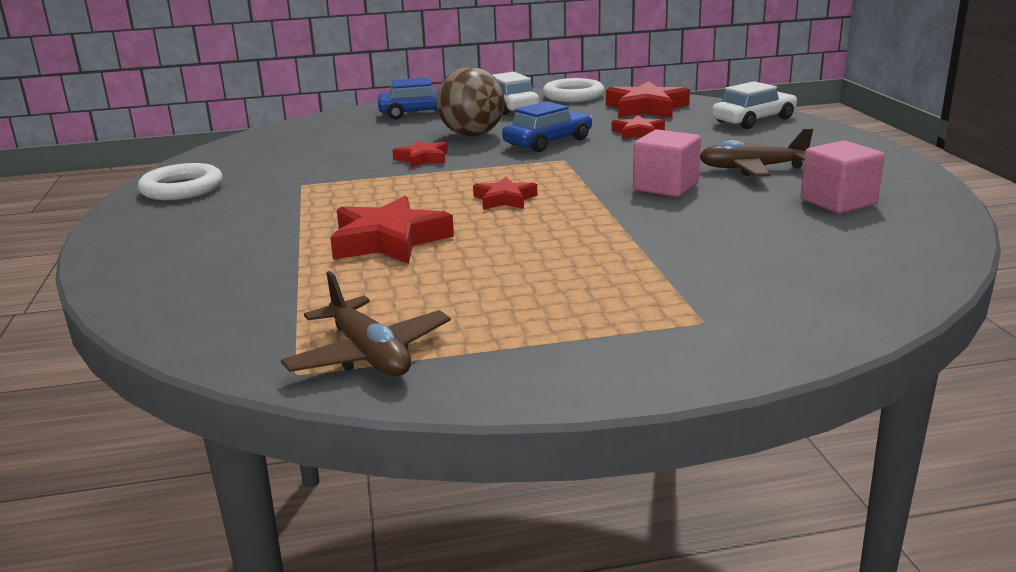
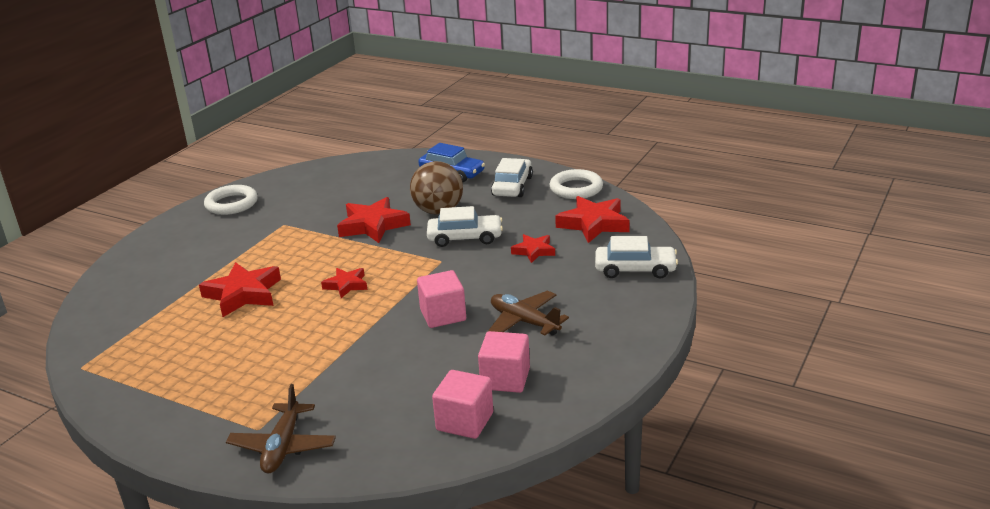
camera: 40 degrees right, 5 degrees up
(369, 354) = (116, 371): brown plane -> brown plane (283, 447)
(422, 159) = (373, 225): red star -> red star, size x1.73
(548, 142) = (465, 238): blue car -> white car
(885, 236) = (465, 421): none -> pink cube

